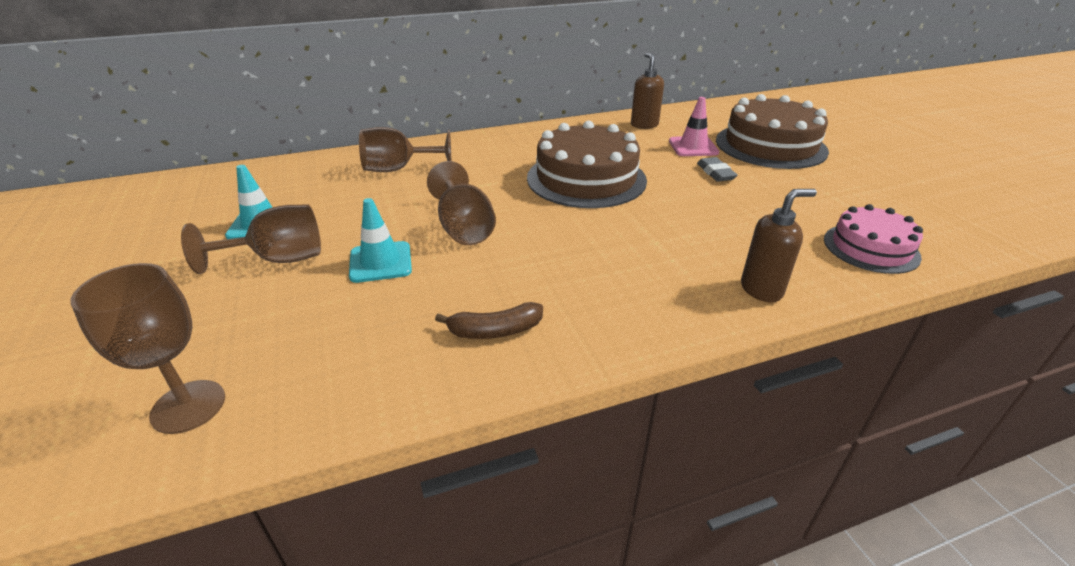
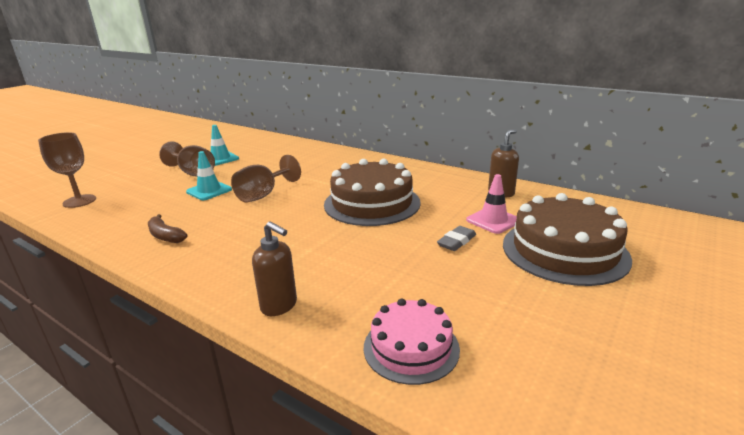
camera: 55 degrees right, 10 degrees down
(398, 169) = (311, 159): brown goblet -> none

